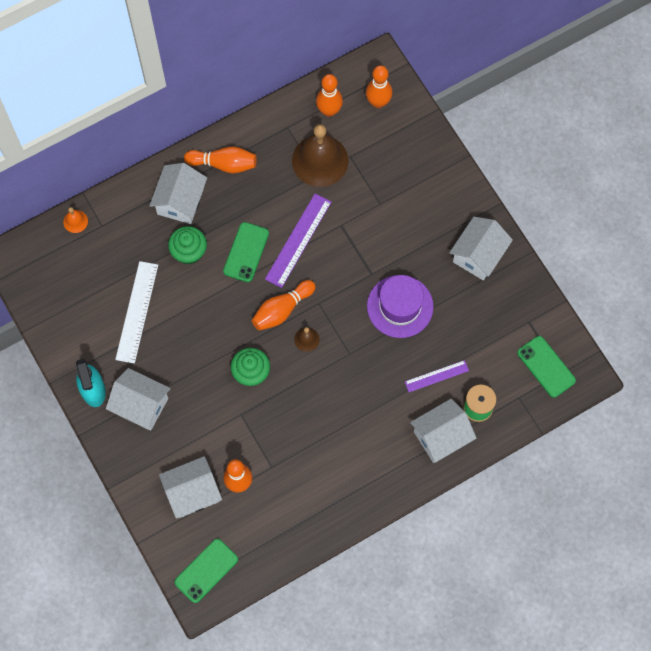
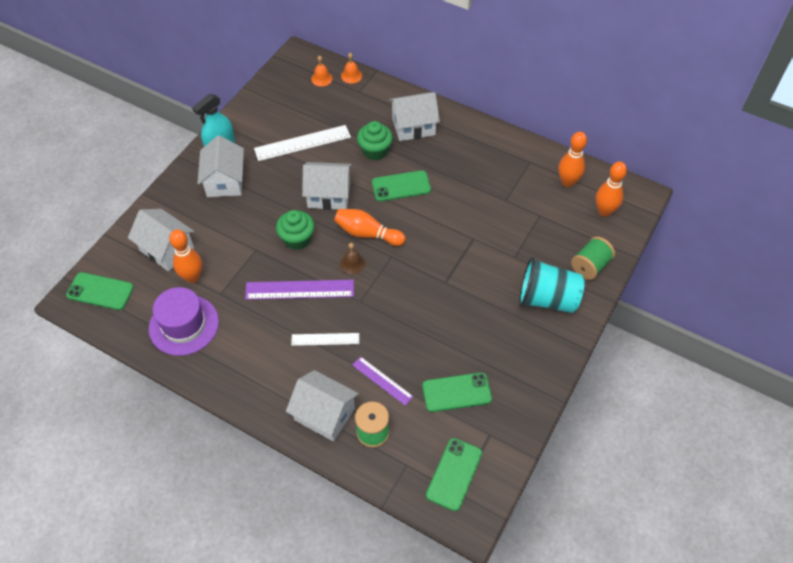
camera: 60 degrees right, 15 degrees down
(60, 251) = (321, 78): none -> orange bell
(223, 164) = (465, 137): orange bowling pin -> none
(298, 240) = (437, 215): purple ruler -> purple ruler (299, 290)
(320, 160) = (519, 196): brown bell -> none
(371, 401) = (325, 339): none -> white ruler
(400, 306) = (430, 318): purple hat -> purple hat (184, 325)
(425, 150) = (590, 266): none -> green spool
(436, 204) = (547, 299): none -> turquoise cup
(478, 255) = (524, 357): white house -> white house (329, 195)
(480, 325) = (456, 392): none -> green phone

